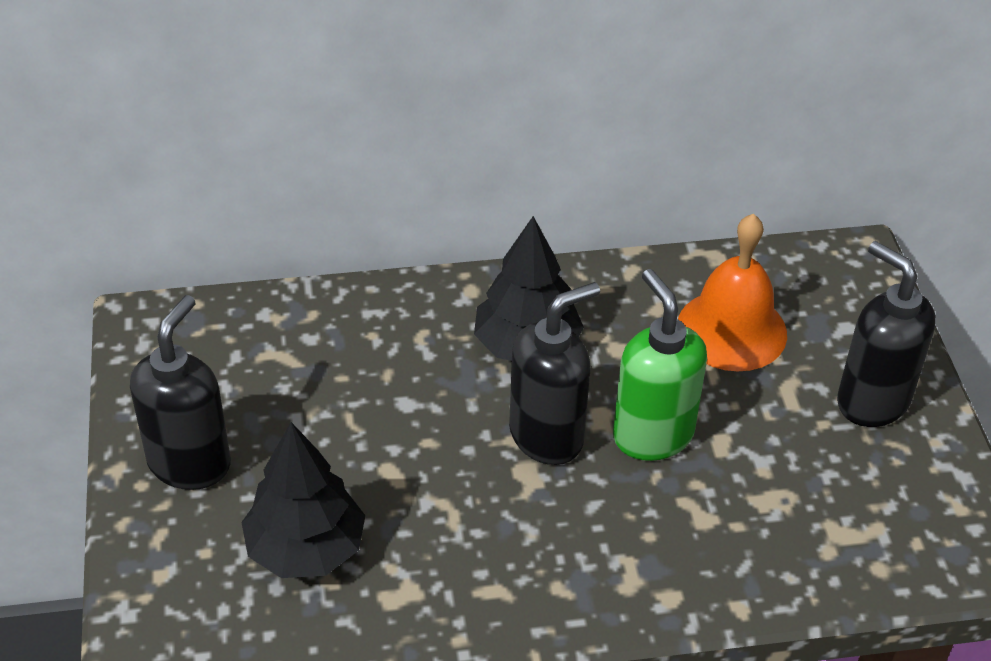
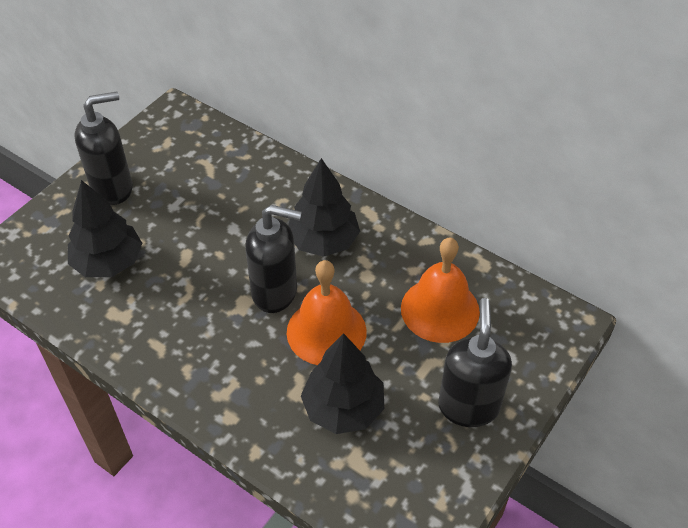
camera: 45 degrees right, 5 degrees up
(652, 435) = (326, 331): green soap dispenser -> orange bell
(766, 495) = (343, 408): none -> black tree

